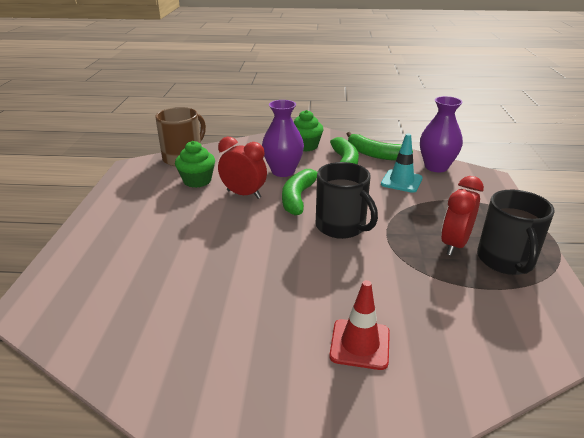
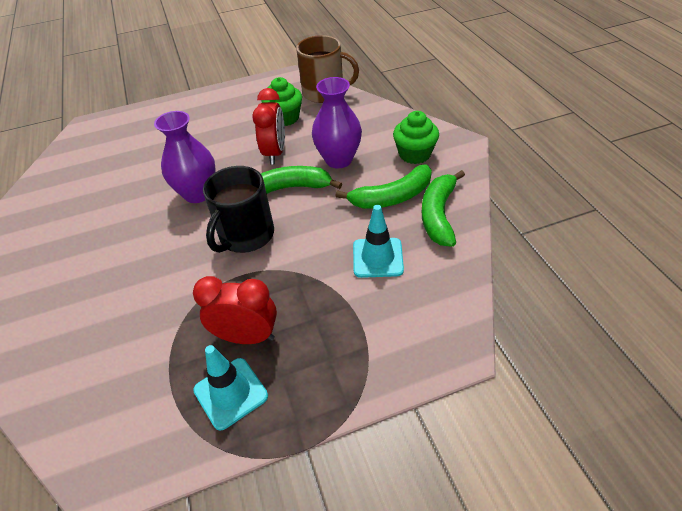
camera: 70 degrees right, 15 degrees up
(360, 344) = (70, 297): red traffic cone -> none
(436, 167) = (446, 283): purple vase -> purple vase (198, 193)
(506, 260) = (231, 393): black mug -> turquoise traffic cone

